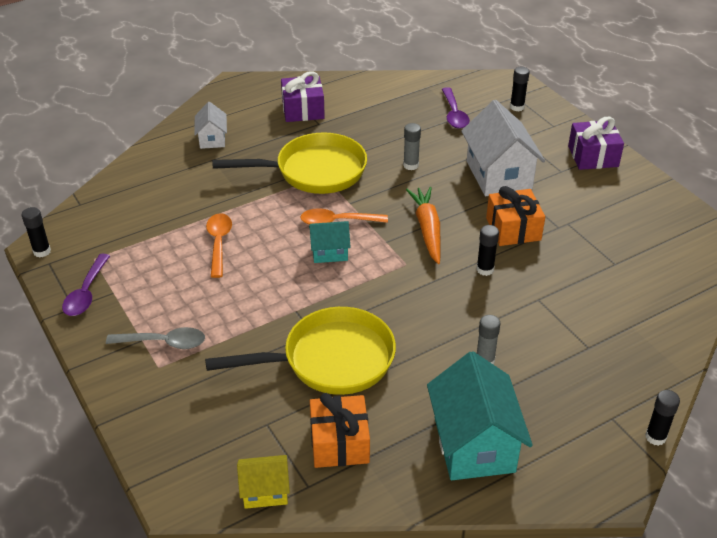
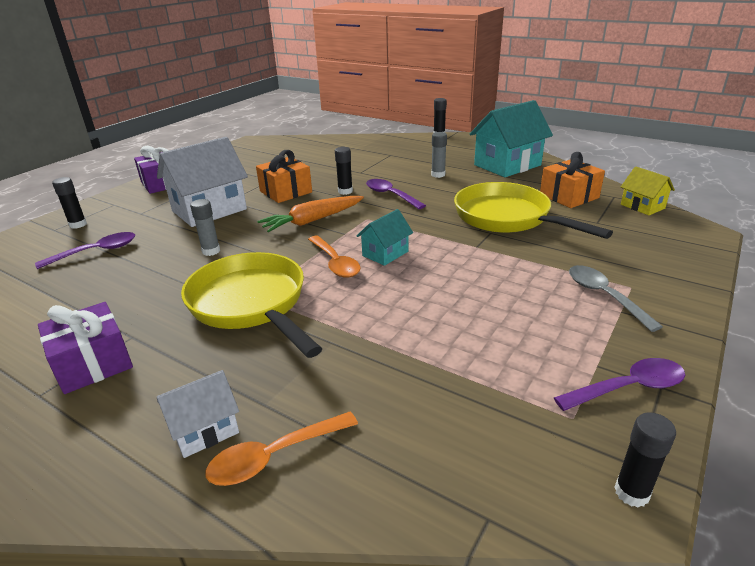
camera: 115 degrees left, 10 degrees down
(219, 243) = (435, 321): orange spoon -> orange spoon (274, 456)
(329, 252) = (385, 253): turquoise house -> turquoise house turned 75 degrees clockwise
(450, 299) = (390, 195): none -> purple spoon

